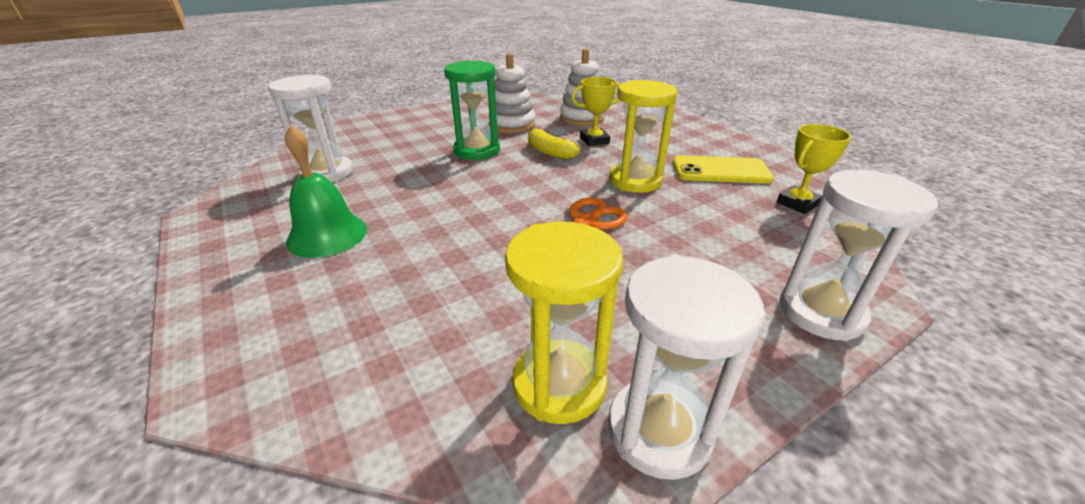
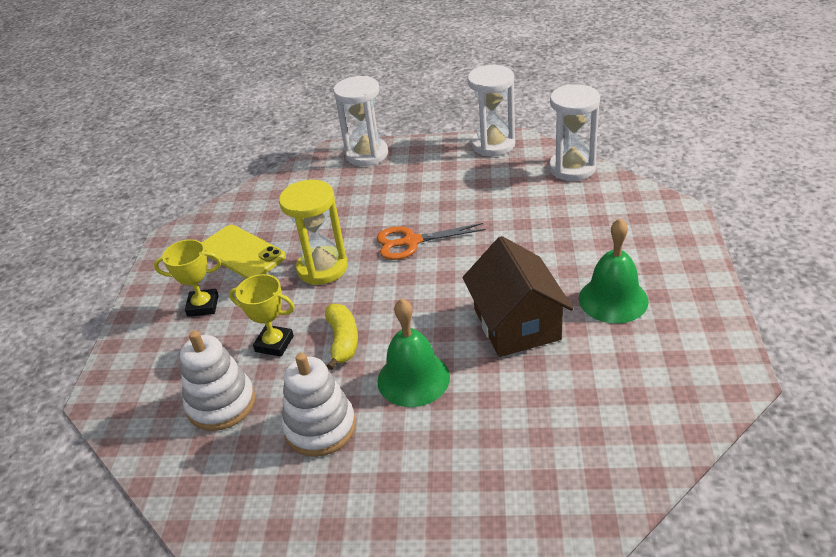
camera: 140 degrees left, 5 degrees up
(326, 173) = (603, 403): white hourglass -> white hourglass (572, 168)
(419, 193) = (517, 324): none -> brown house
(477, 151) = (413, 378): green hourglass -> green bell
(559, 384) = (517, 167): yellow hourglass -> none
(797, 204) = (254, 206): yellow trophy -> yellow trophy (203, 306)

